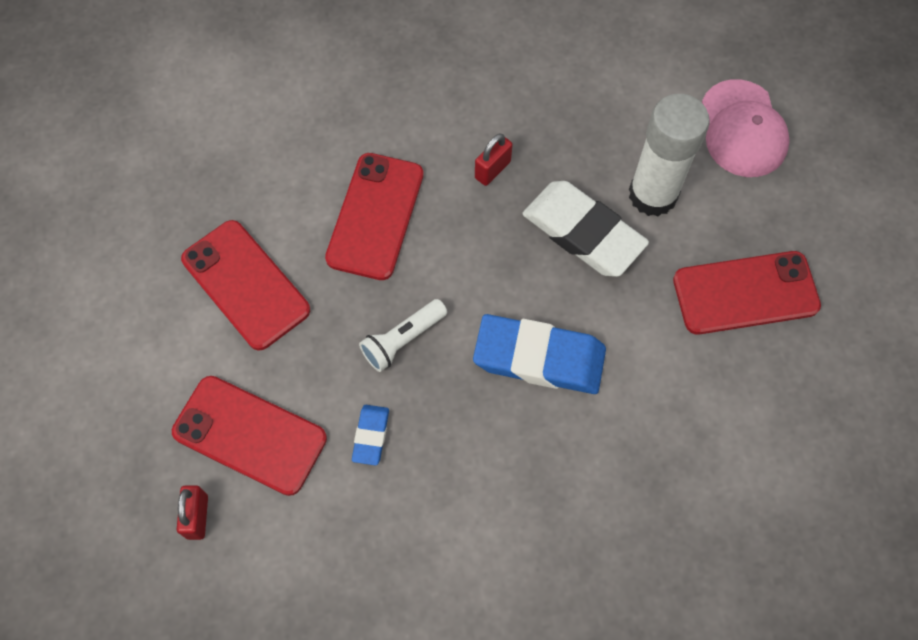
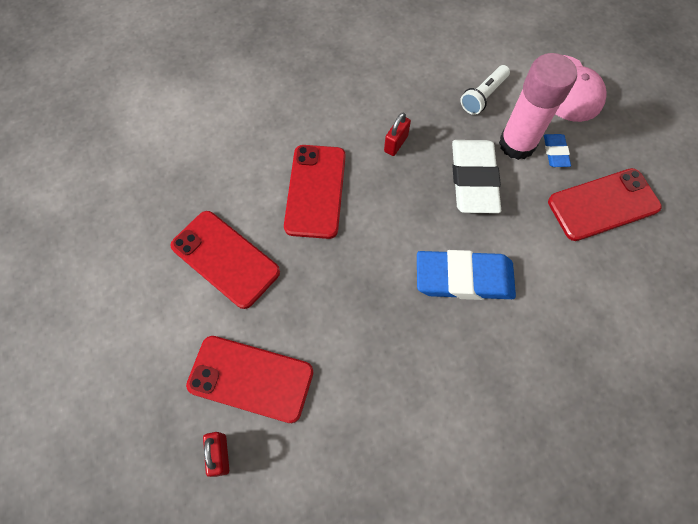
camera: 10 degrees left, 0 degrees up
(371, 436) = (348, 362): blue eraser -> blue eraser (555, 152)
(403, 340) = (356, 282): white flashlight -> white flashlight (483, 96)
(583, 233) = (473, 179): white eraser -> white eraser turned 60 degrees clockwise
(653, 194) = (517, 144): white glue stick -> pink glue stick

